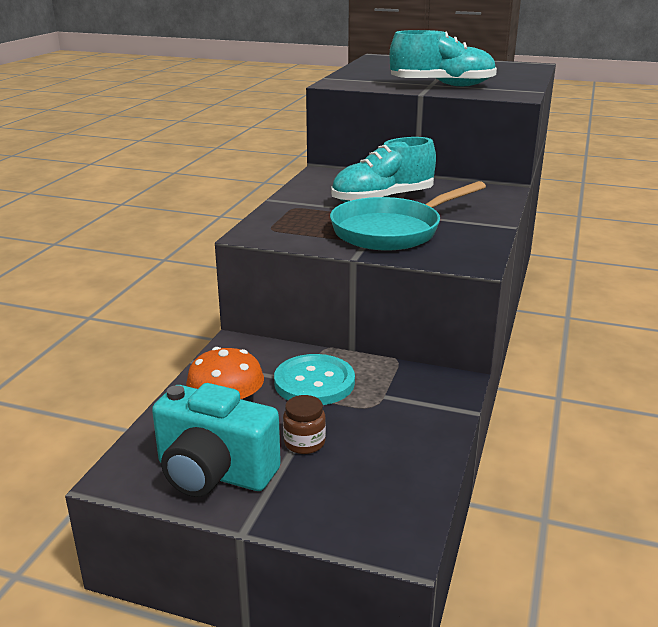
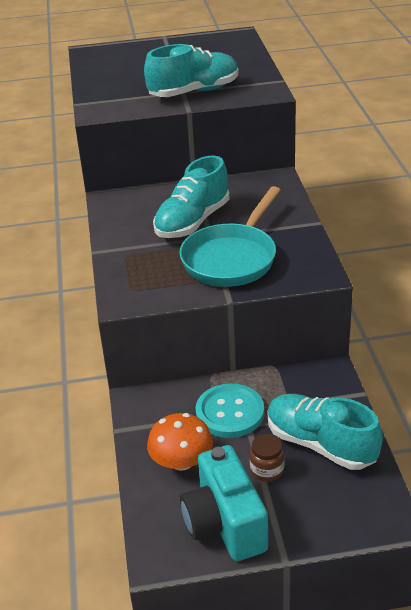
camera: 25 degrees left, 10 degrees up
(214, 473) = (224, 524): turquoise camera -> turquoise camera turned 75 degrees clockwise
(384, 441) = (320, 444): none -> turquoise shoe

